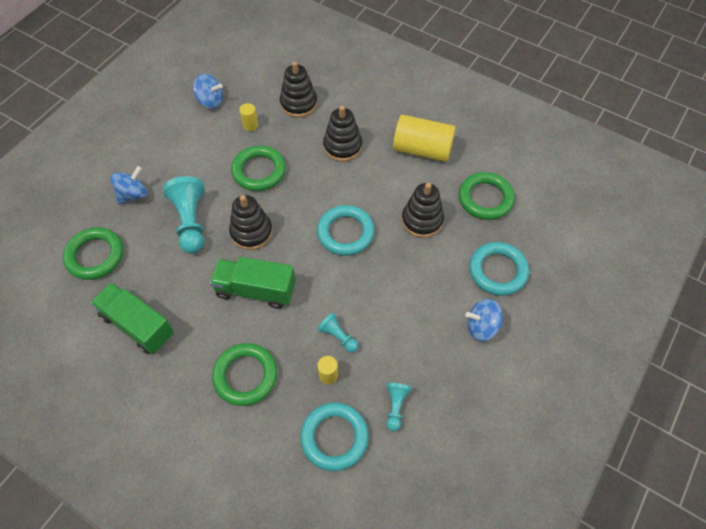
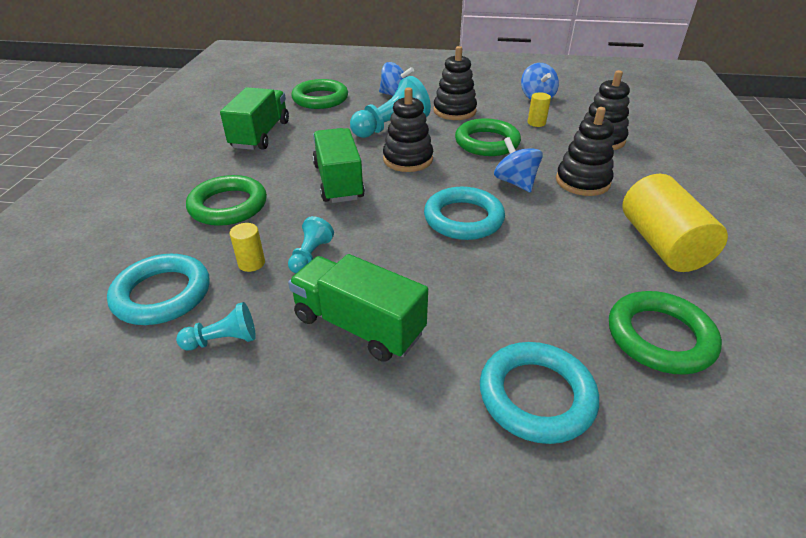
camera: 65 degrees right, 20 degrees down
(416, 331) = (358, 325): none -> green truck
(422, 220) = (546, 278): black stacking toy -> black stacking toy (454, 111)
(481, 327) = (411, 405): blue spinning top -> blue spinning top (515, 182)

